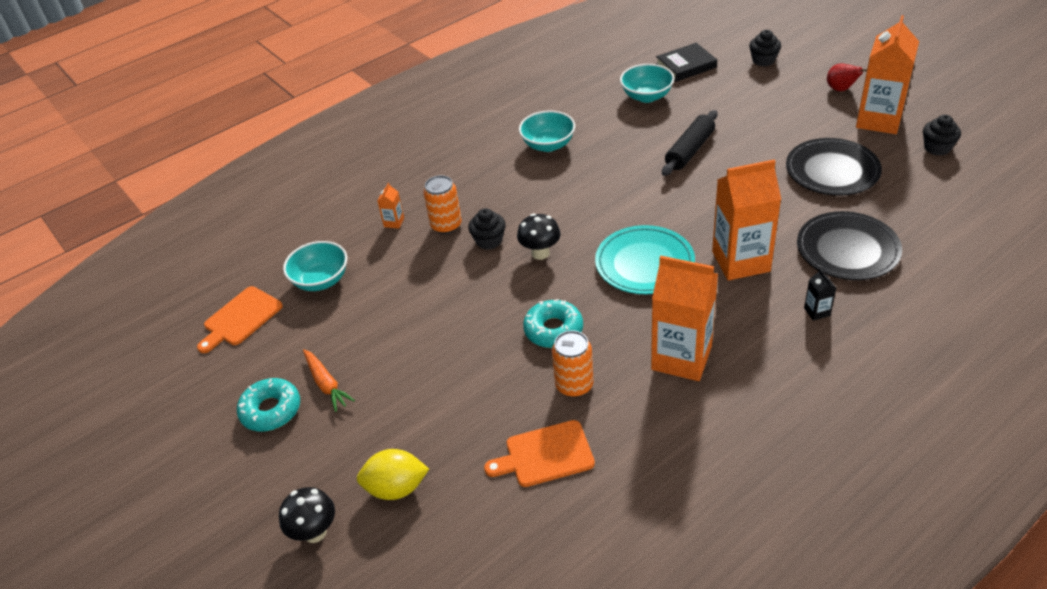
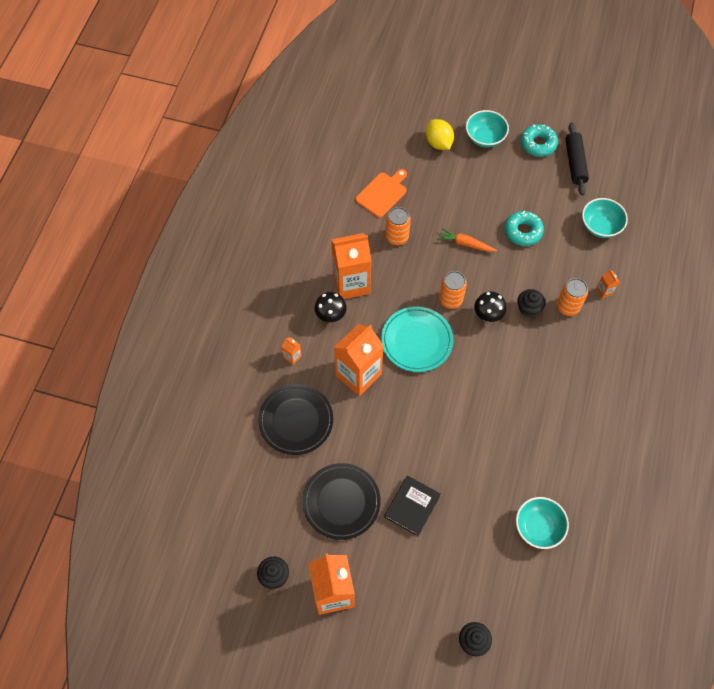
camera: 140 degrees right, 20 degrees up
(240, 318) = (616, 180): orange cutting board -> none
(315, 532) = (455, 108): black mushroom -> black mushroom (331, 316)
(326, 384) = (526, 170): orange carrot -> orange carrot (466, 244)
(396, 488) = (438, 143): yellow lemon -> yellow lemon turned 75 degrees counterclockwise
(548, 145) = (568, 422): turquoise bowl -> turquoise bowl (485, 138)
(553, 330) = (434, 264): turquoise donut -> turquoise donut (523, 231)
(568, 286) = (450, 299): none -> orange can
(686, 66) = (536, 594): black book -> black book (412, 506)
(690, 150) = (458, 472): black rolling pin -> black rolling pin (575, 163)
(817, 312) = (292, 356): black carton -> orange carton
(841, 89) = (382, 626): red pear -> none

